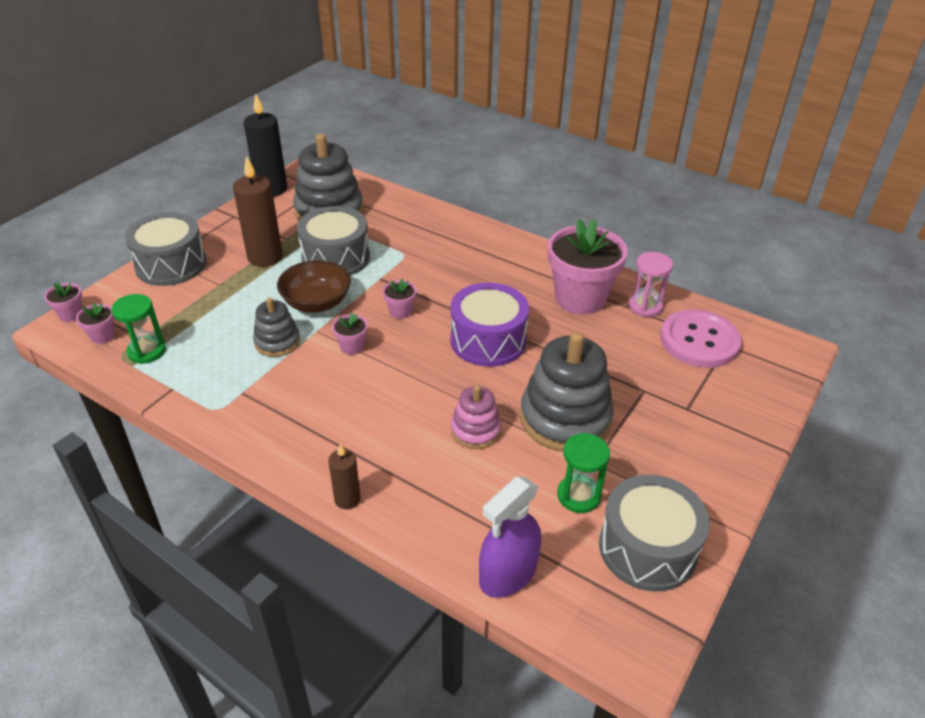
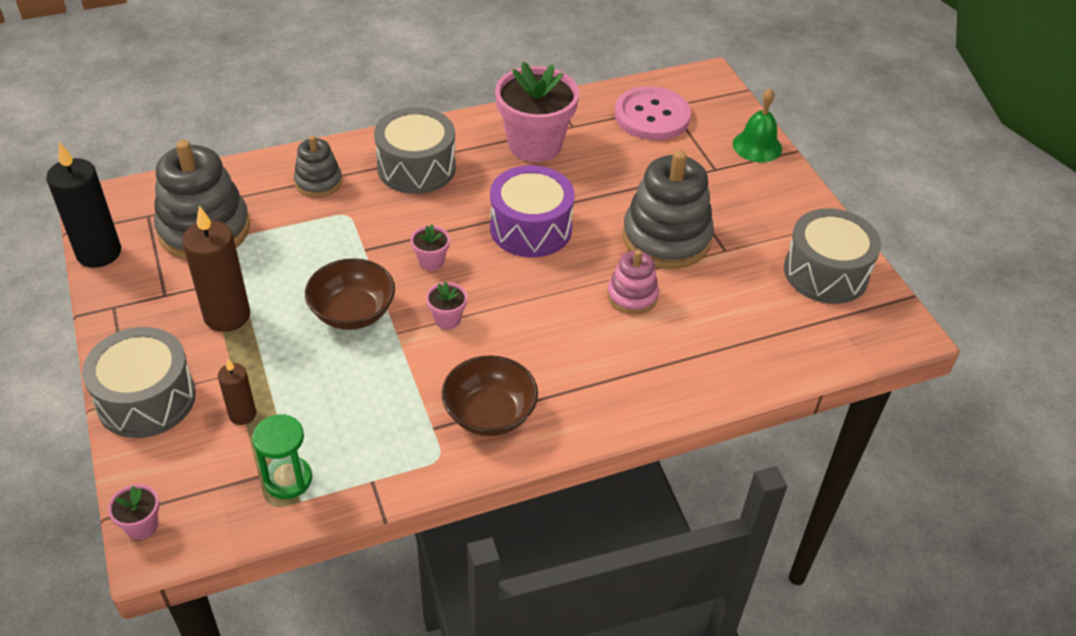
camera: 55 degrees left, 5 degrees up
(103, 336) = (218, 509): pink flower pot -> none
(277, 342) = (383, 369): grey stacking toy -> grey stacking toy (318, 182)
(278, 413) = (489, 414): none -> brown bowl
(336, 257) = (293, 263): grey drum -> grey drum (416, 167)
(347, 499) = (640, 415): brown candle -> brown candle (242, 414)
(508, 574) = (792, 359): purple spray bottle -> none
(578, 495) = (750, 278): green hourglass -> none
(645, 306) = (584, 117): pink hourglass -> none
(753, 421) = (757, 146): none -> green bell

